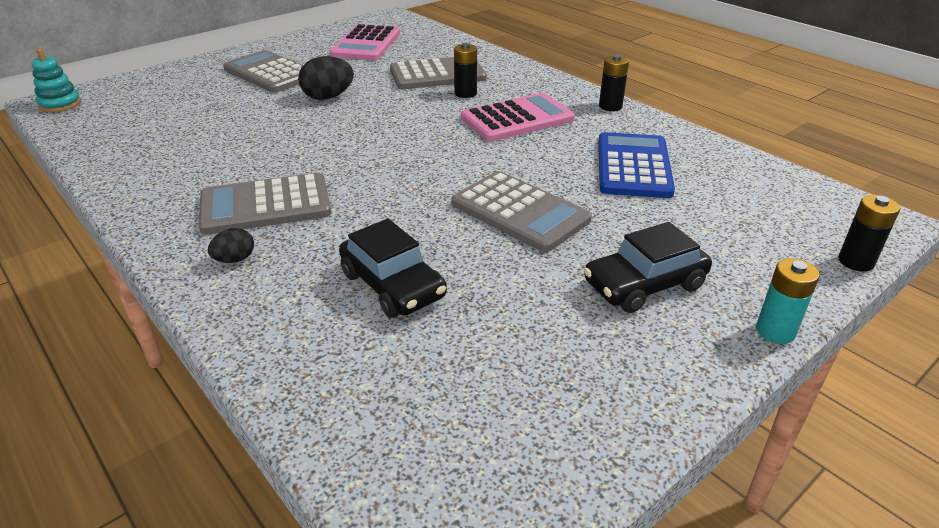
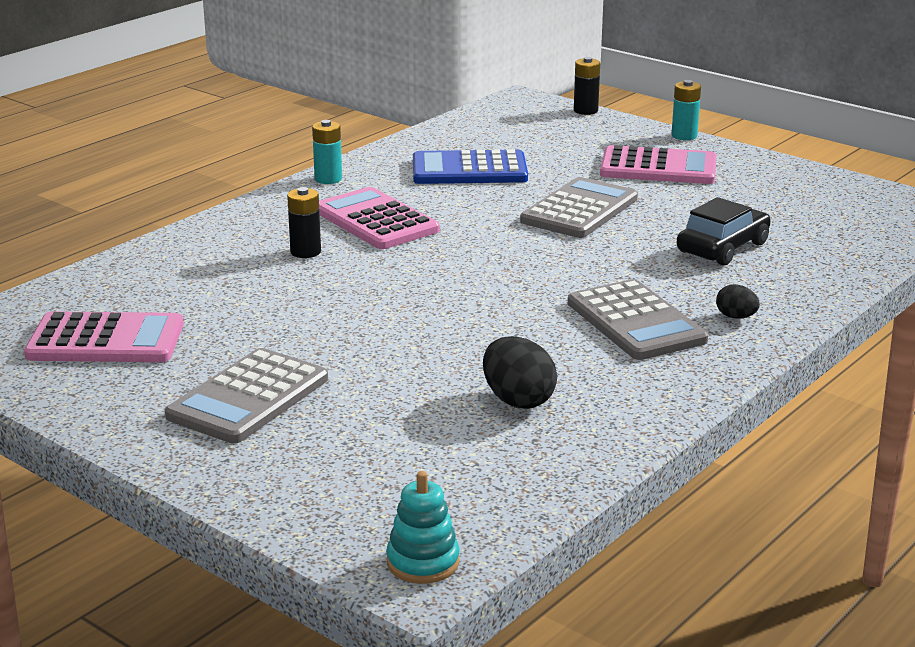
camera: 100 degrees left, 10 degrees down
(328, 97) = (337, 336): black egg -> black egg (518, 400)
(437, 74) = (241, 274): grey calculator -> none
(610, 106) = (328, 179): black battery -> turquoise battery
(644, 285) = (658, 168): black car -> pink calculator

